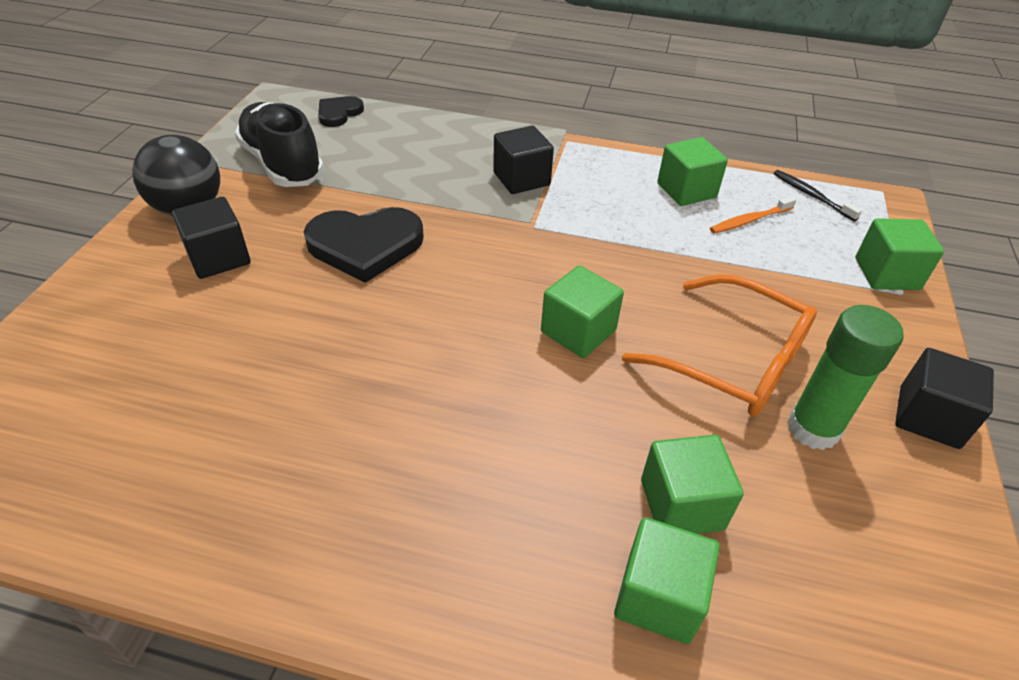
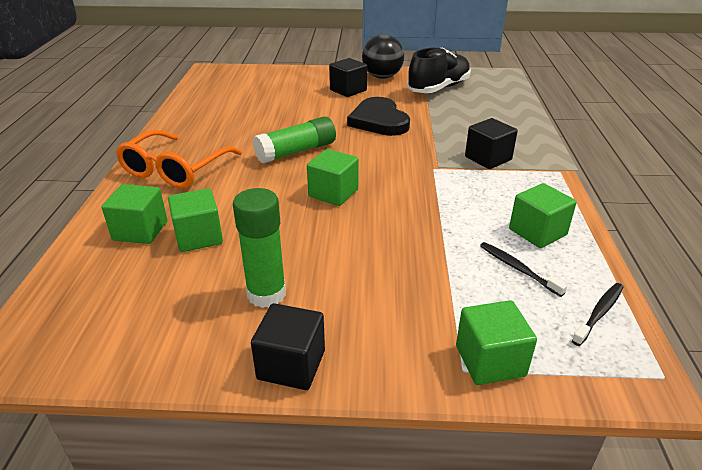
camera: 80 degrees right, 10 degrees down
(339, 113) = (508, 92): black heart -> none
(434, 356) = (296, 151): none -> green glue stick
(732, 360) = (327, 257): orange glasses -> orange glasses (176, 169)
(749, 220) = (518, 268): orange toothbrush -> black toothbrush

